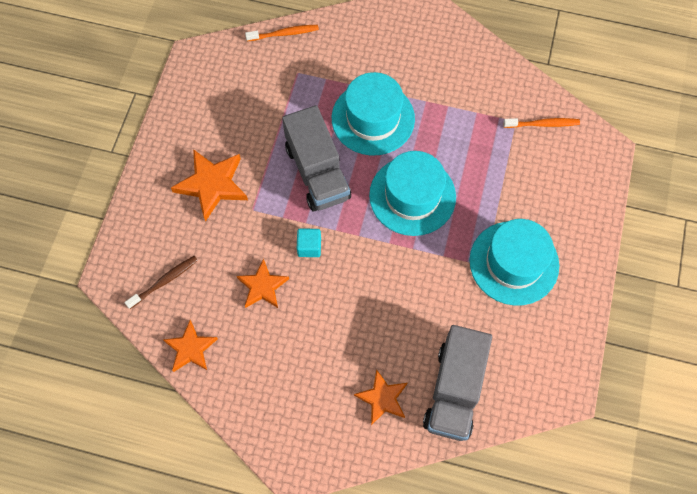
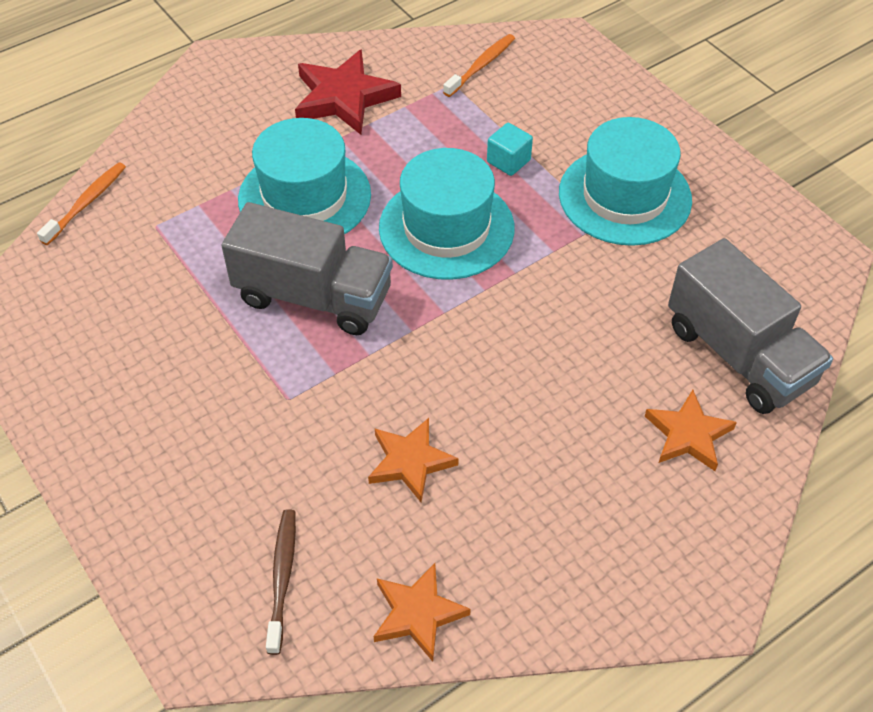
camera: 50 degrees left, 15 degrees down
(212, 185) = (202, 420): orange star -> none
(309, 247) = (406, 373): turquoise cube -> turquoise cube (508, 161)
(455, 80) = (344, 98): none -> red star

